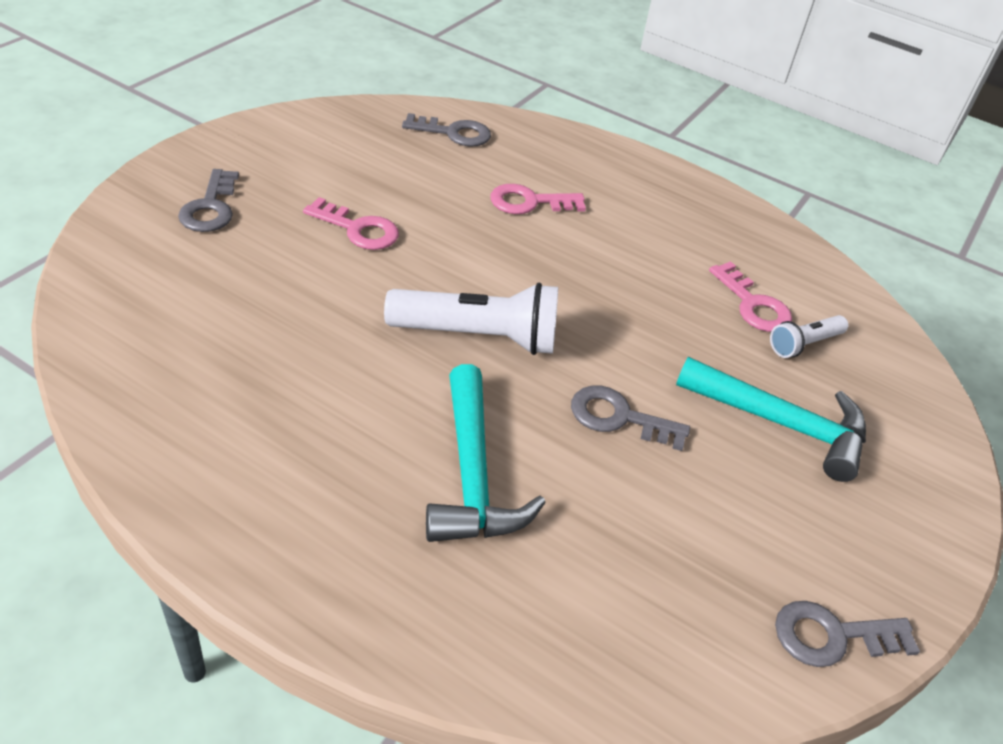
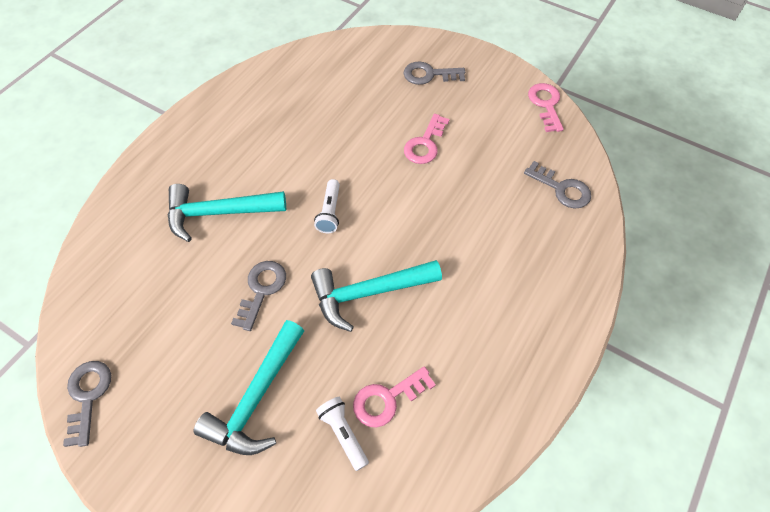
camera: 95 degrees right, 15 degrees up
(453, 133) = (562, 189): grey key -> grey key turned 60 degrees counterclockwise
(478, 337) = (330, 212): white flashlight -> white flashlight, size x0.53
(529, 202) = (484, 240): pink key -> pink key (546, 104)
(614, 308) = (368, 293): none -> turquoise hammer

